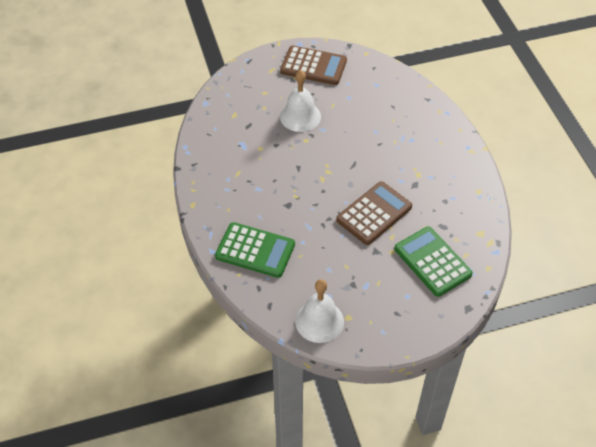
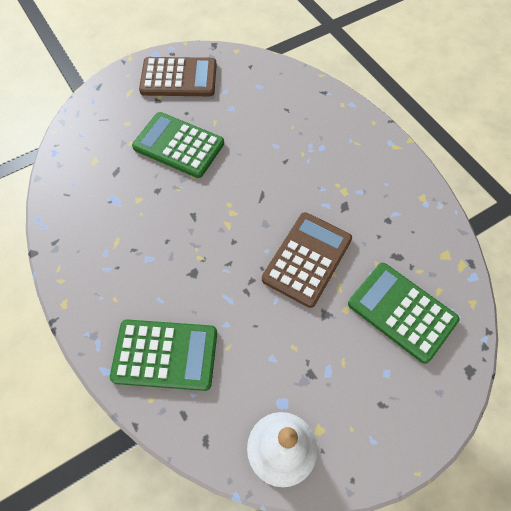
camera: 15 degrees left, 10 degrees up
(300, 116) = (178, 145): white bell -> green calculator

